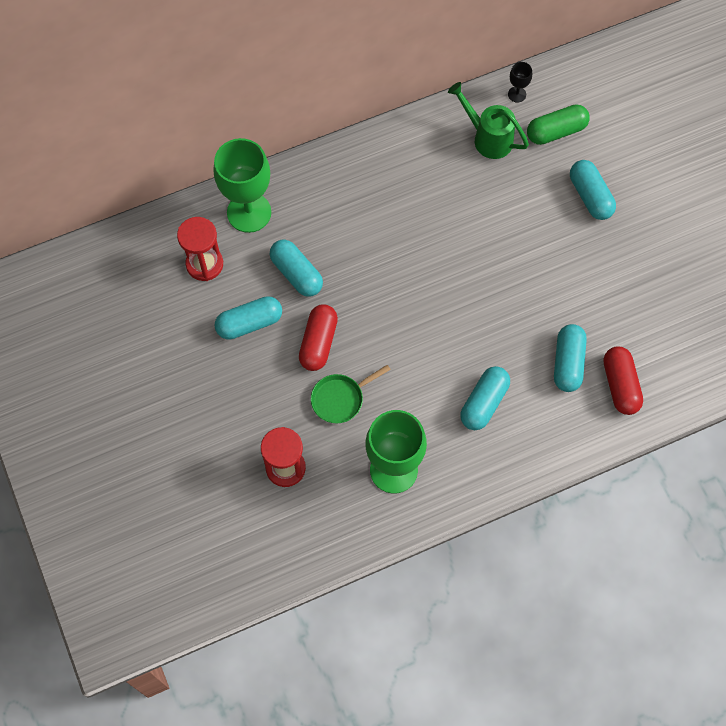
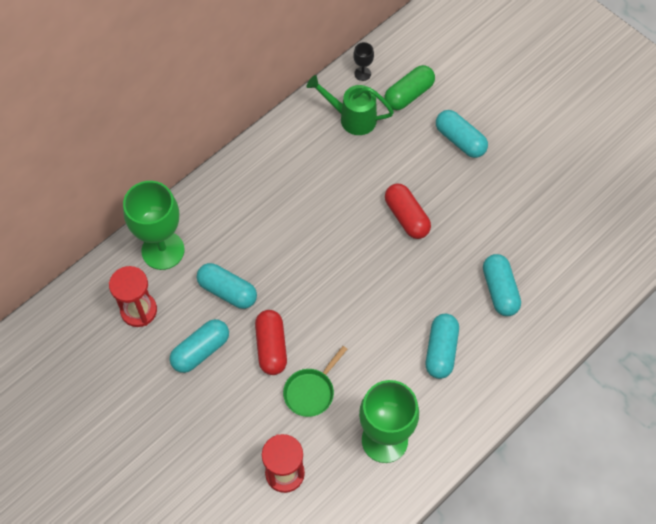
camera: 20 degrees left, 5 degrees down
(620, 385) = (552, 294): red capsule -> red capsule (406, 217)

